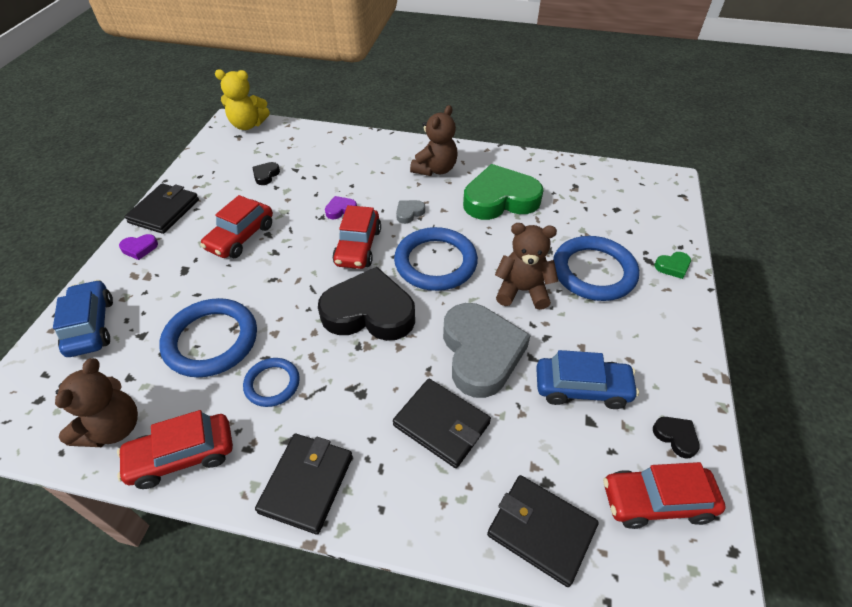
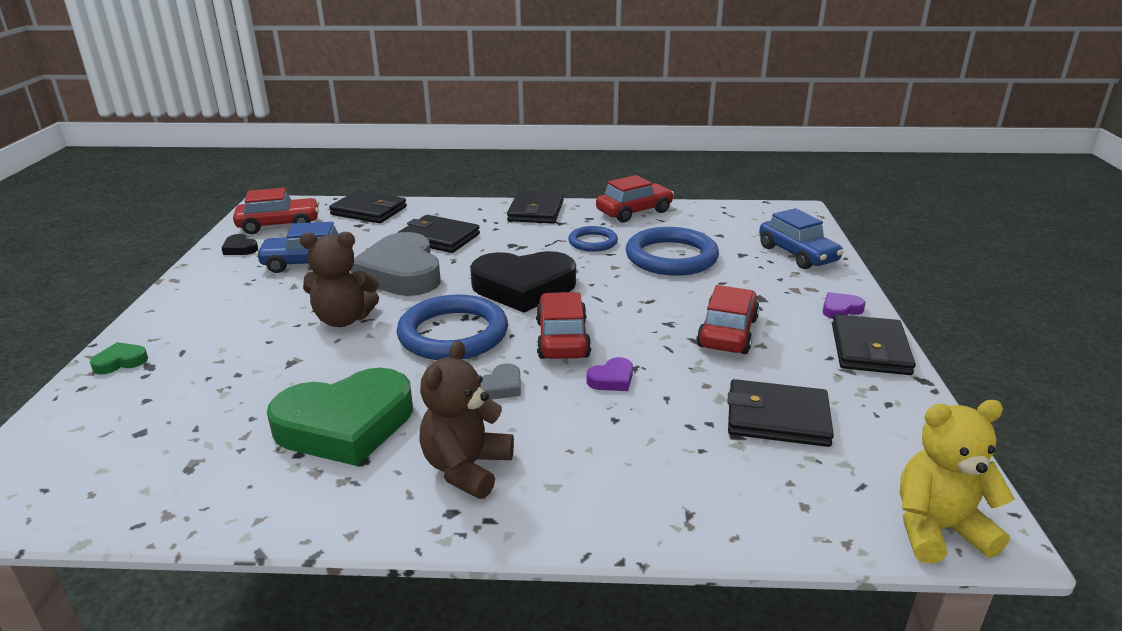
camera: 170 degrees right, 20 degrees down
(113, 428) = (699, 216): brown teddy bear -> none
(266, 175) = (777, 418): black heart -> black wallet
(593, 272) = (239, 345): blue ring -> none

